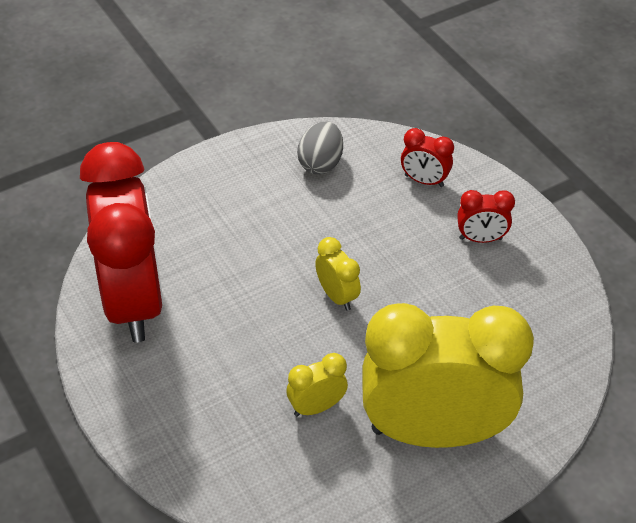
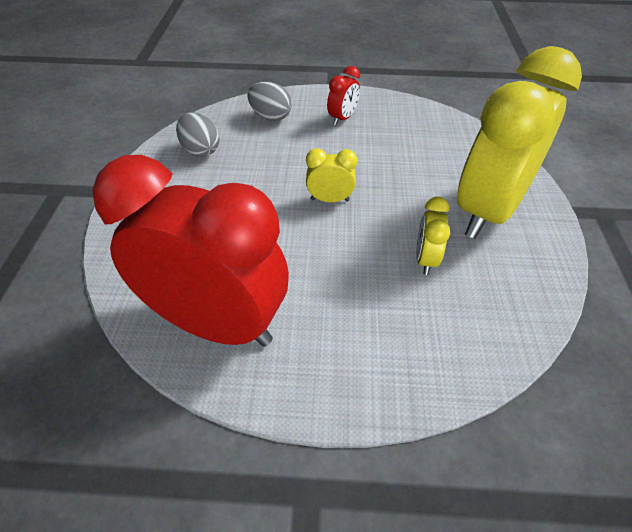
camera: 55 degrees left, 0 degrees up
(424, 181) = (270, 117): red clock -> grey egg

